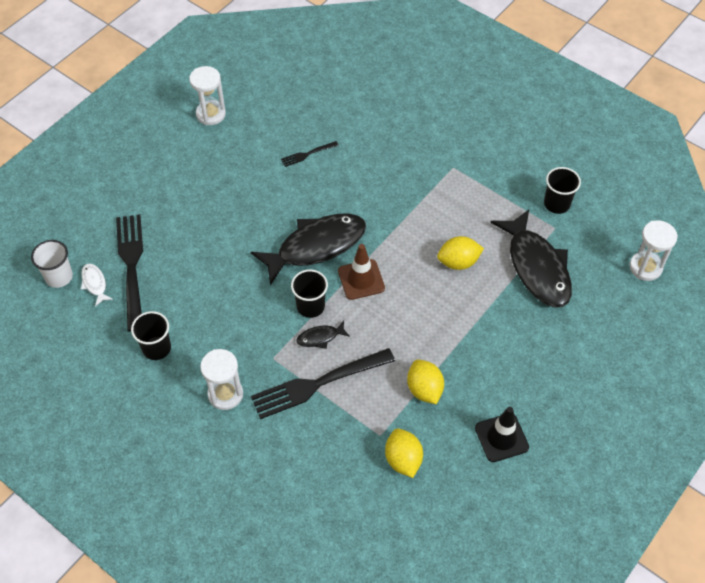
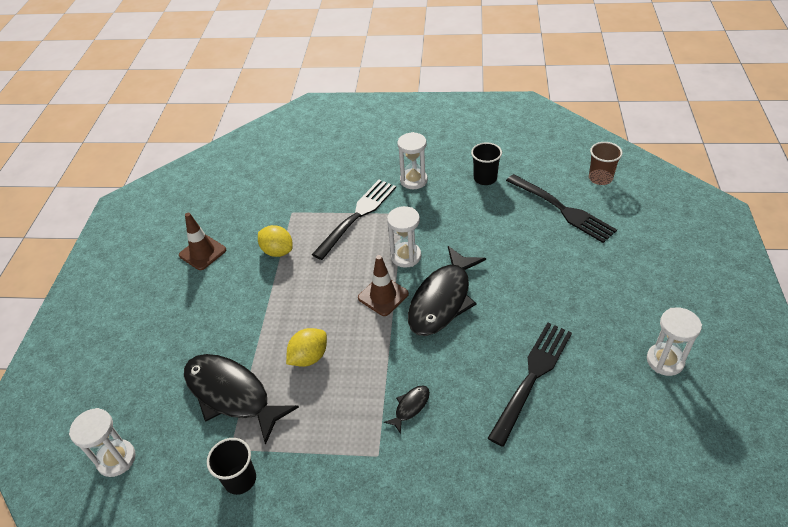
camera: 150 degrees right, 10 degrees down
(59, 277) = (600, 178): white cup -> brown cup
(95, 284) = (572, 187): white fish -> none
(307, 154) = (532, 377): black fork -> black fork, size x2.16
(310, 306) = (406, 256): black cup -> white hourglass
(320, 337) = (380, 241): black fish -> black fish (410, 407)
(403, 460) = (267, 208): yellow lemon -> none
(501, 437) = (202, 252): black traffic cone -> brown traffic cone

